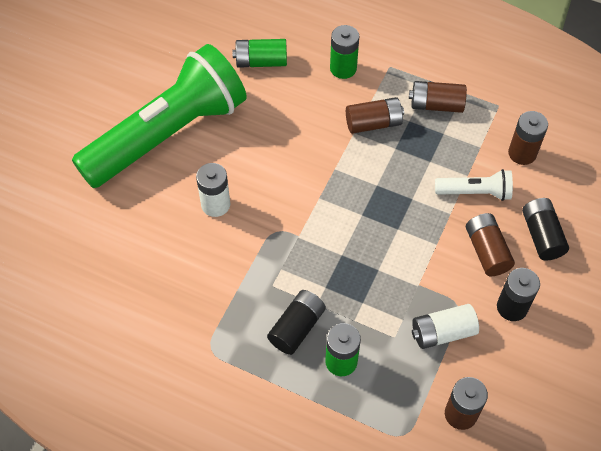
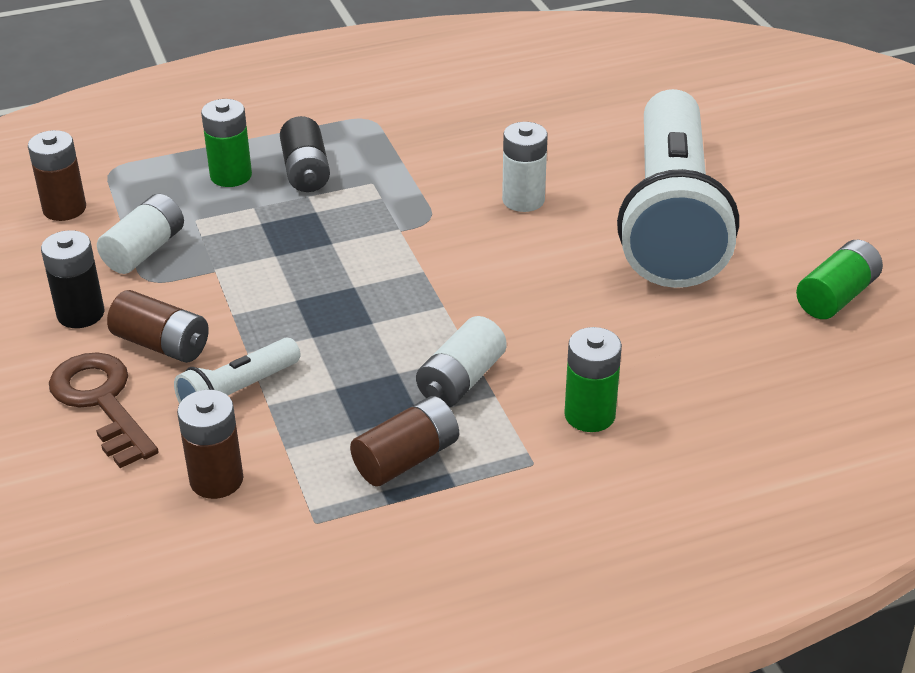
camera: 135 degrees right, 20 degrees down
(167, 134) = (670, 218): green flashlight -> white flashlight
(261, 61) = (699, 350): green battery -> green battery (836, 296)
(373, 123) = (461, 380): brown battery -> white battery
(541, 235) = (102, 402): black battery -> brown key

